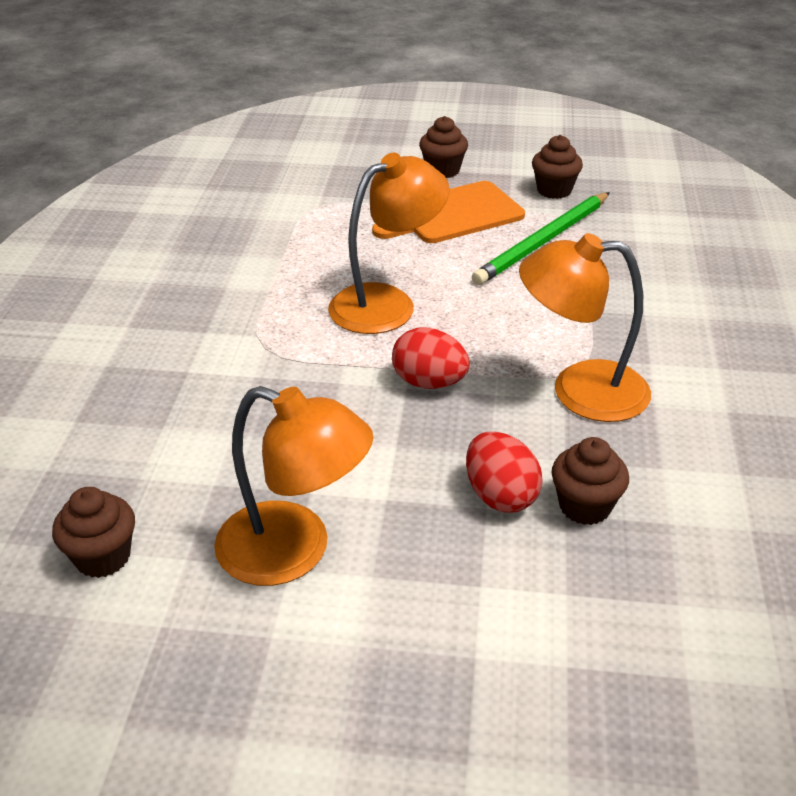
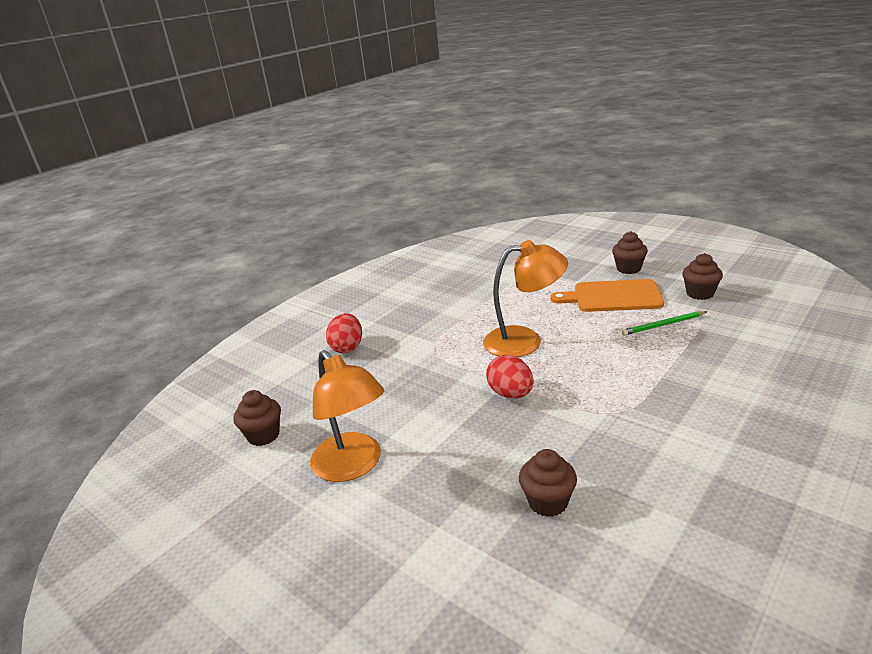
camera: 35 degrees right, 10 degrees down
(500, 495) = (497, 476): red egg -> red egg (347, 347)
(543, 242) = (663, 325): green pencil -> green pencil, size x0.57
(580, 390) = (608, 427): orange lamp -> none

